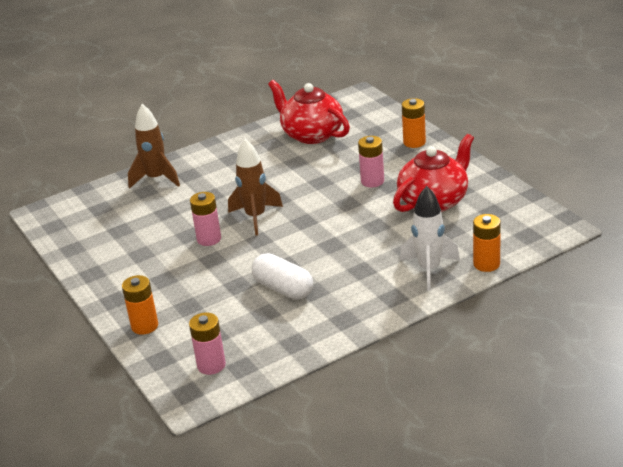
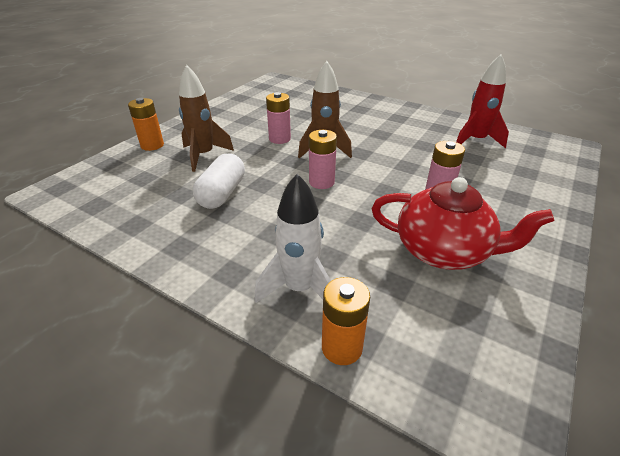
camera: 60 degrees right, 5 degrees up
(156, 179) = (343, 100): brown rocket -> brown rocket (204, 155)
(211, 365) = (98, 188): pink battery -> pink battery (321, 182)
(311, 134) = (475, 141): red teapot -> red rocket
(414, 142) = (540, 202): orange battery -> none

